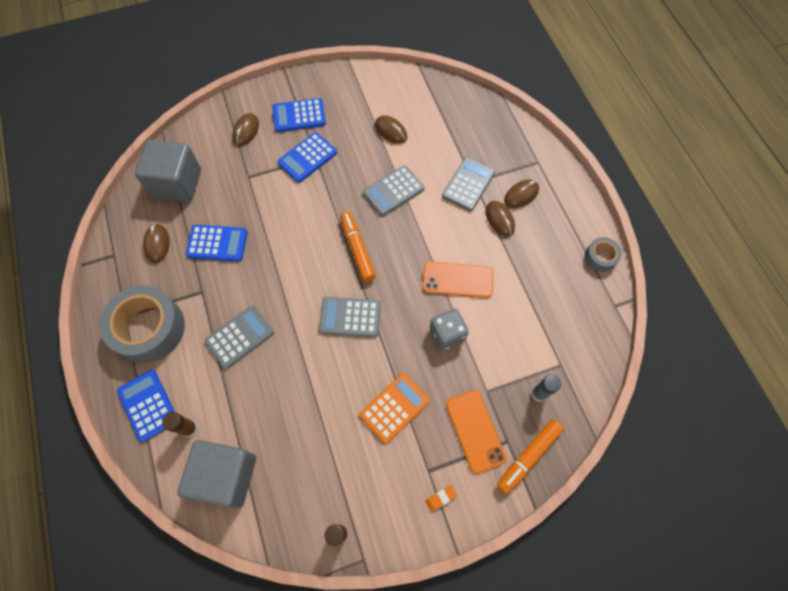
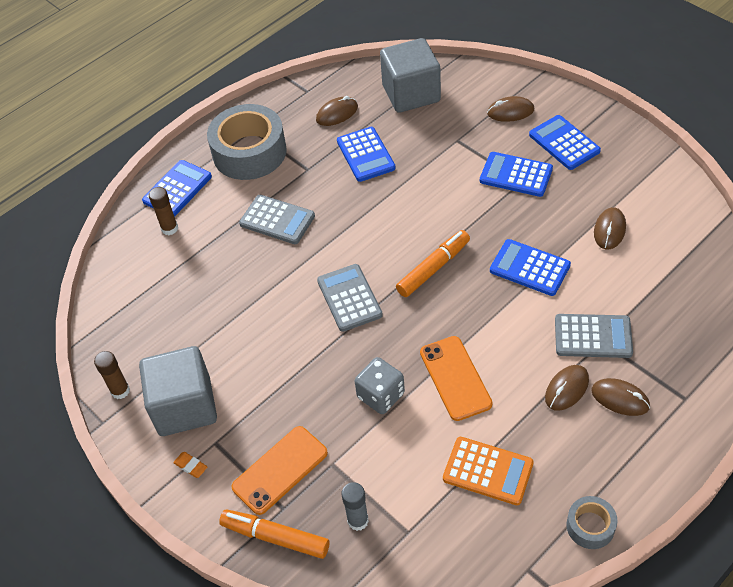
camera: 70 degrees right, 15 degrees down
(226, 476) = (138, 276): grey cube -> grey cube (185, 406)
(393, 191) = (529, 268): grey calculator -> blue calculator
(394, 408) = (269, 382): orange calculator -> orange calculator (488, 471)

